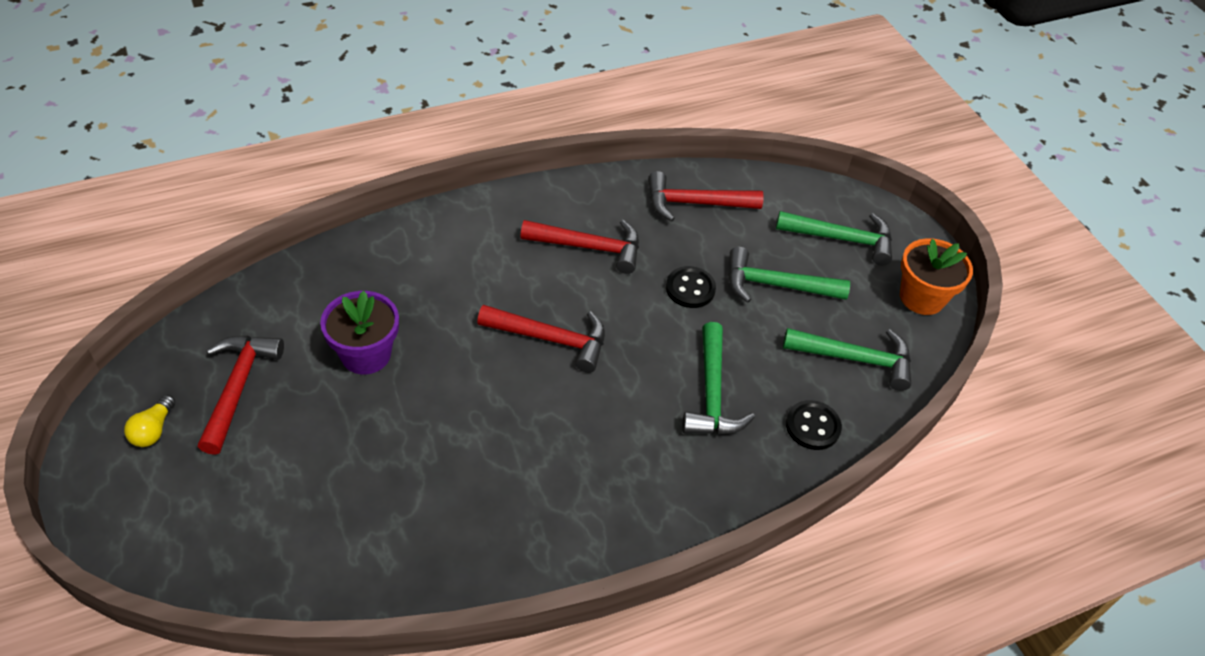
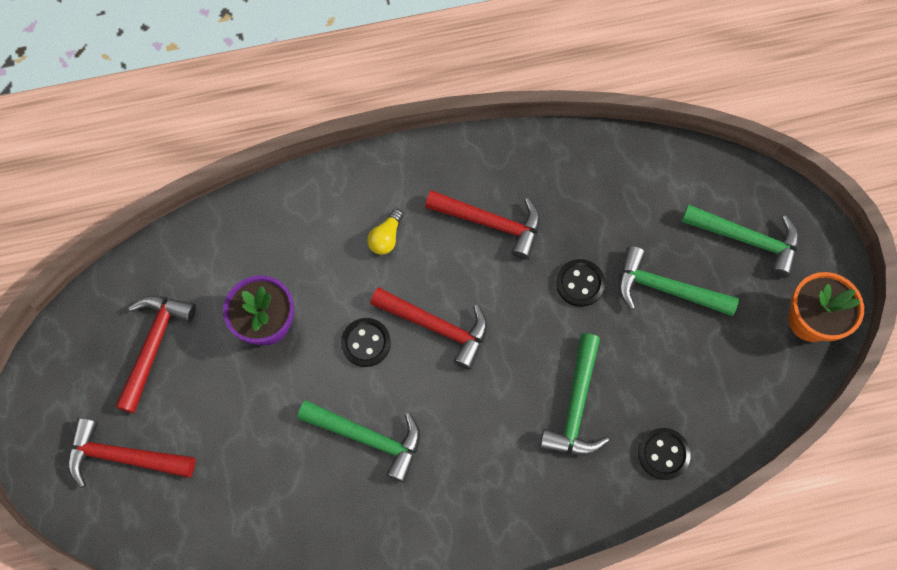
camera: 15 degrees right, 20 degrees up
(153, 430) = (81, 381): yellow light bulb -> yellow light bulb (386, 238)
(477, 361) = (366, 343): none -> black button
(695, 203) = (606, 179): red hammer -> red hammer (124, 456)
(855, 359) = (723, 384): green hammer -> green hammer (368, 438)

